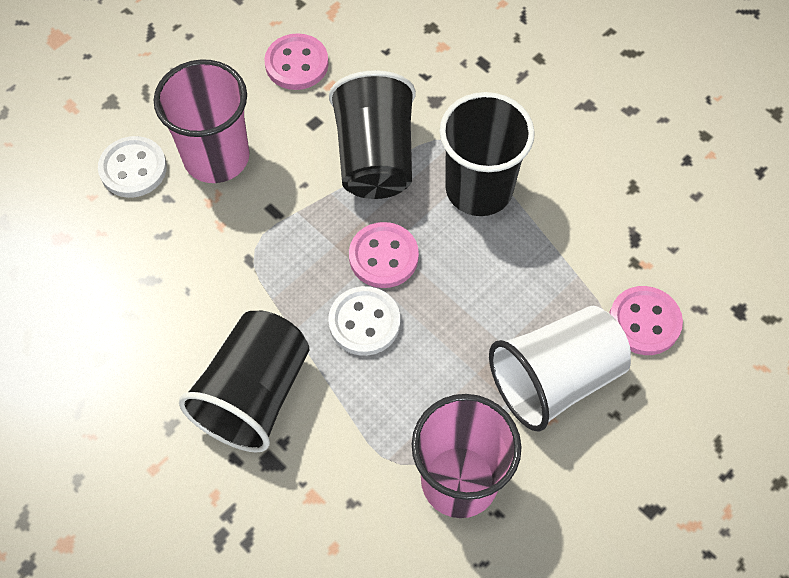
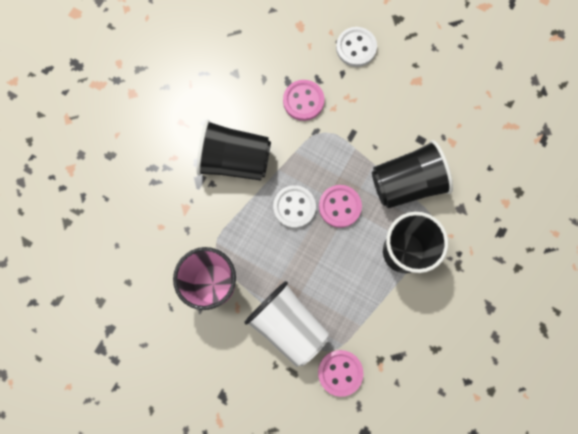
camera: 75 degrees right, 15 degrees up
(216, 157) = (378, 91): pink cup -> none
(296, 64) = (461, 116): pink button -> pink button (303, 101)

